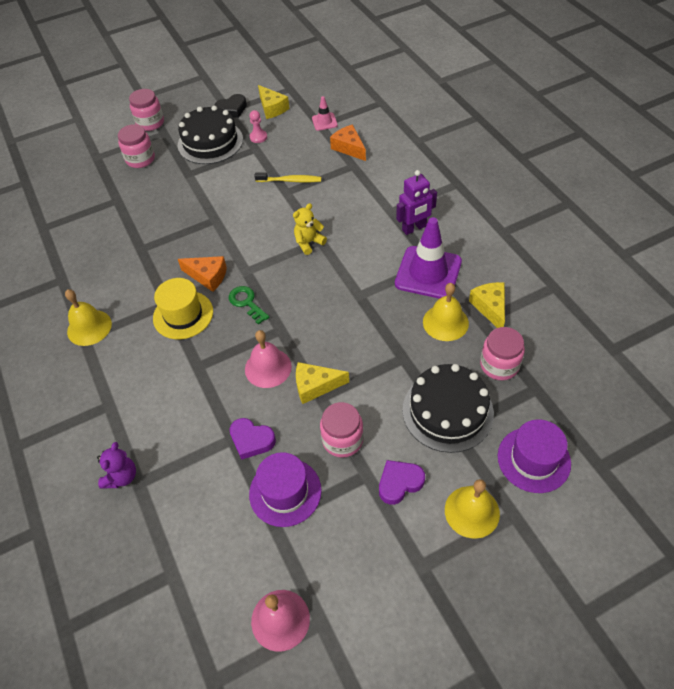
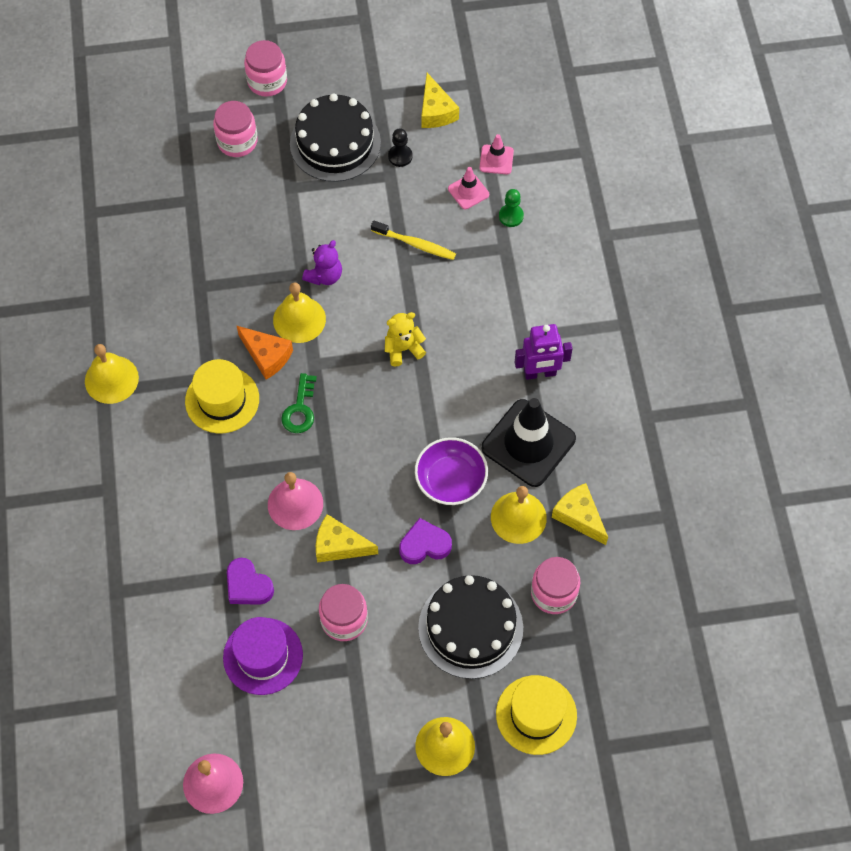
camera: 15 degrees right, 10 degrees up
(121, 477) = (101, 578): purple teddy bear -> purple teddy bear (324, 276)
(224, 247) = (299, 319): none -> yellow bell
(232, 109) = (382, 94): black heart -> none
(246, 303) = (300, 409): green key -> green key turned 150 degrees counterclockwise
(258, 137) = (400, 156): pink pawn -> black pawn
(313, 143) = (468, 191): none -> pink traffic cone
(349, 148) = (511, 216): orange cheese -> green pawn
(382, 313) = (451, 480): none -> purple bowl
(399, 483) = (384, 689): purple heart -> purple heart (424, 545)
(428, 273) = (528, 443): purple traffic cone -> black traffic cone
(490, 307) = (579, 516): yellow cheese -> yellow cheese turned 45 degrees counterclockwise
(533, 459) = (536, 715): purple hat -> yellow hat

